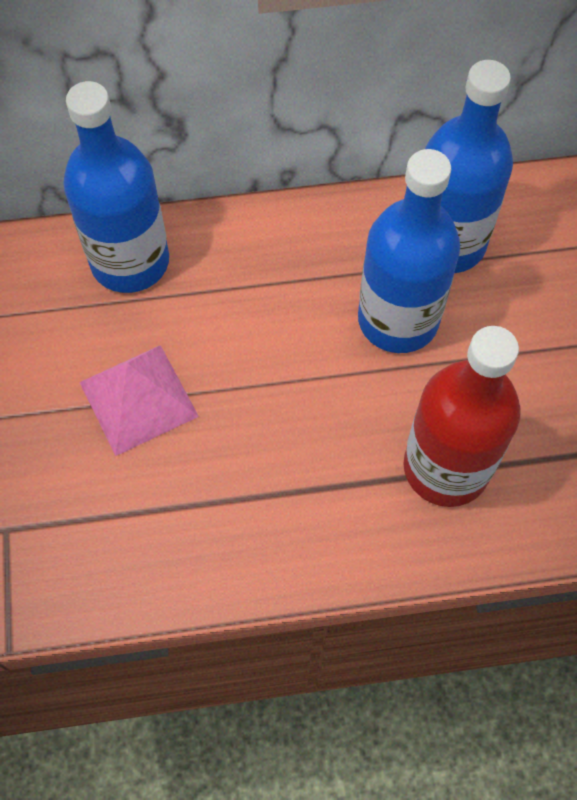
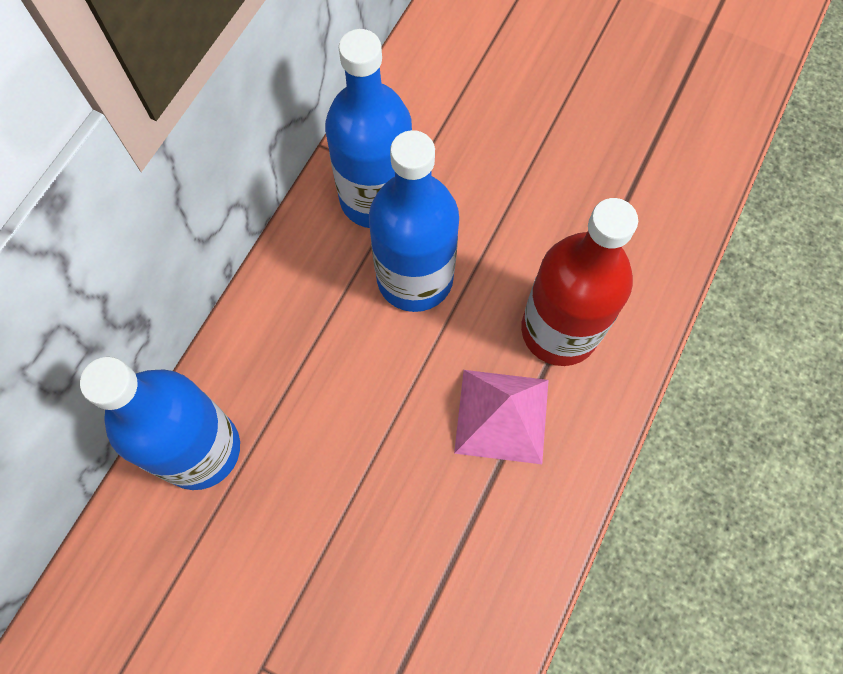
camera: 55 degrees left, 5 degrees up
(138, 399) = (336, 526): pink pyramid -> pink pyramid (501, 416)

